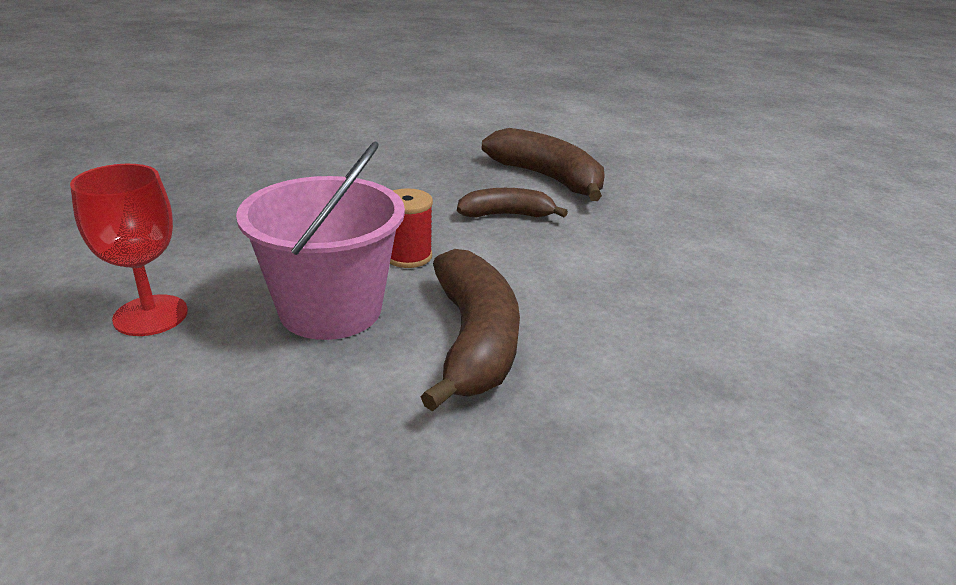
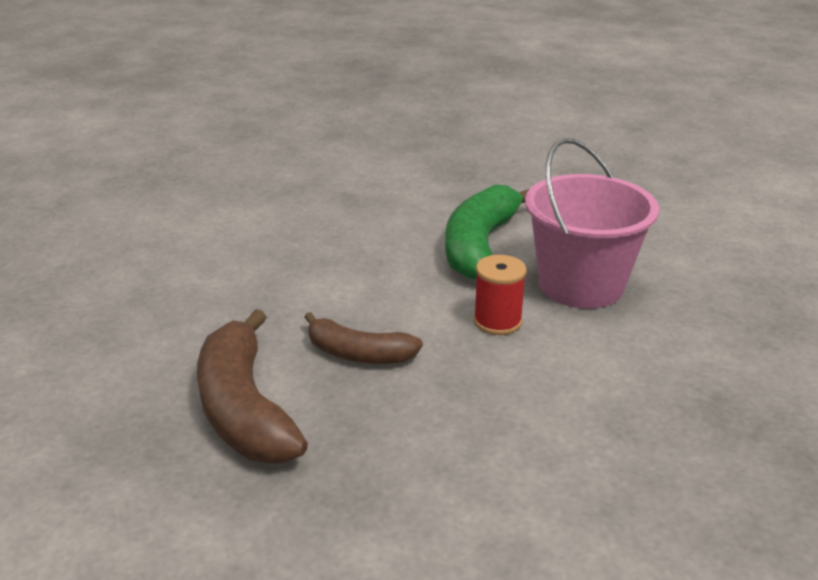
camera: 155 degrees left, 0 degrees up
(151, 315) = (730, 307): red goblet -> none
(474, 340) = (480, 245): brown banana -> green banana

